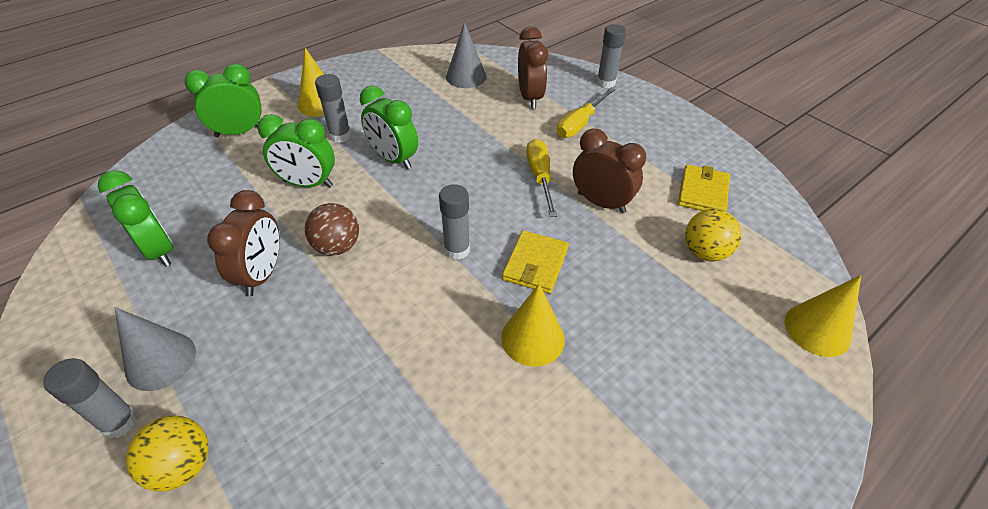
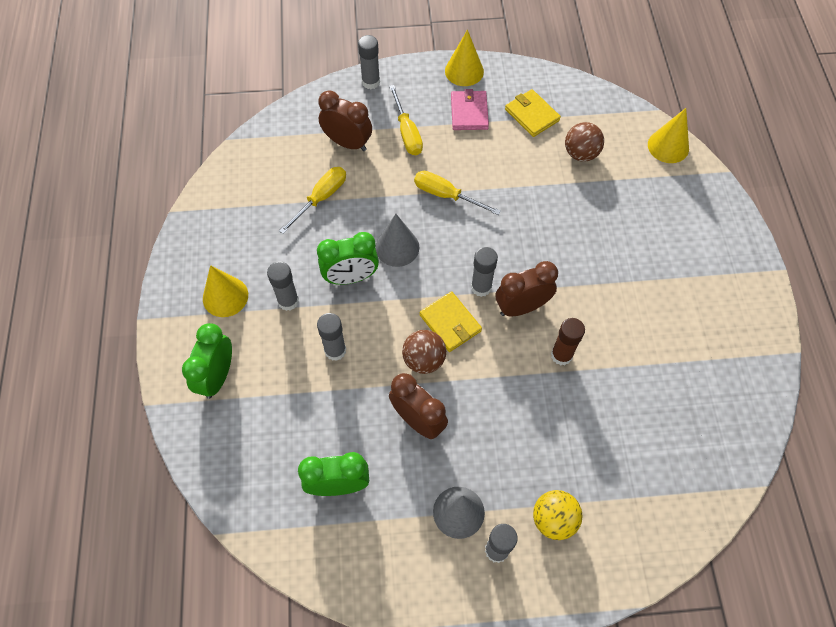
camera: 55 degrees left, 15 degrees up
(308, 184) = (335, 350): green clock -> grey glue stick
(423, 361) = (561, 355): none -> brown glue stick
(459, 108) = (321, 198): none -> yellow screwdriver
(466, 76) = (279, 168): grey cone -> grey cone (397, 247)
(532, 338) = (582, 287): yellow cone -> yellow cone (464, 71)
(535, 264) = (526, 249): yellow wallet -> yellow wallet (450, 323)
(601, 203) = (499, 177): brown clock -> brown clock (521, 307)
(649, 149) = (469, 112): none -> pink wallet
(705, 252) = (580, 153): yellow ball -> brown ball

